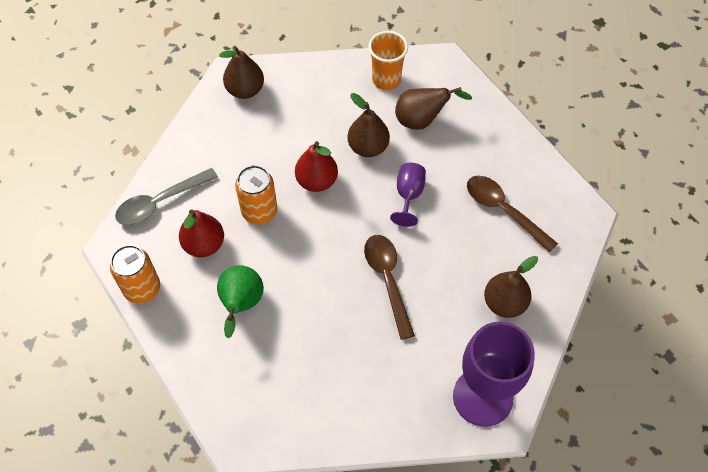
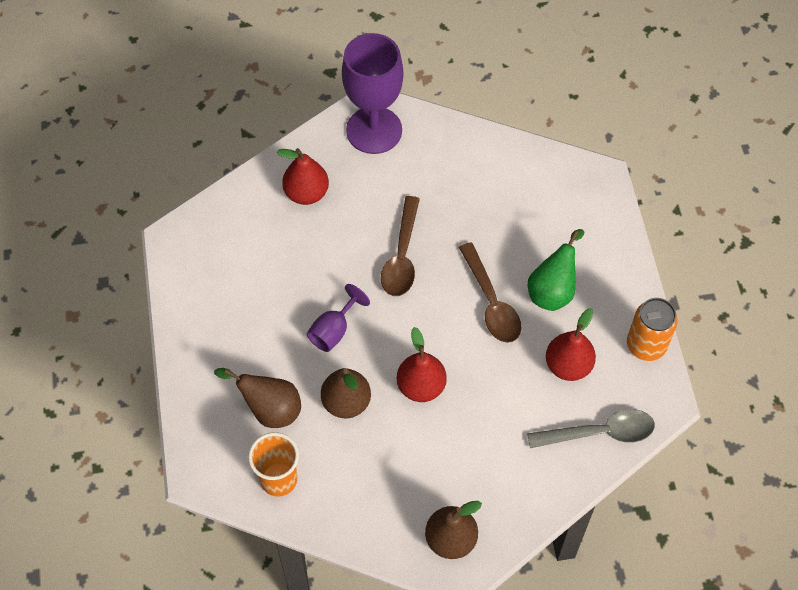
camera: 155 degrees left, 0 degrees up
(259, 211) = (496, 378): orange can -> none
(504, 211) = (249, 275): brown spoon -> brown spoon (491, 302)
(504, 303) = (306, 193): brown pear -> red pear

